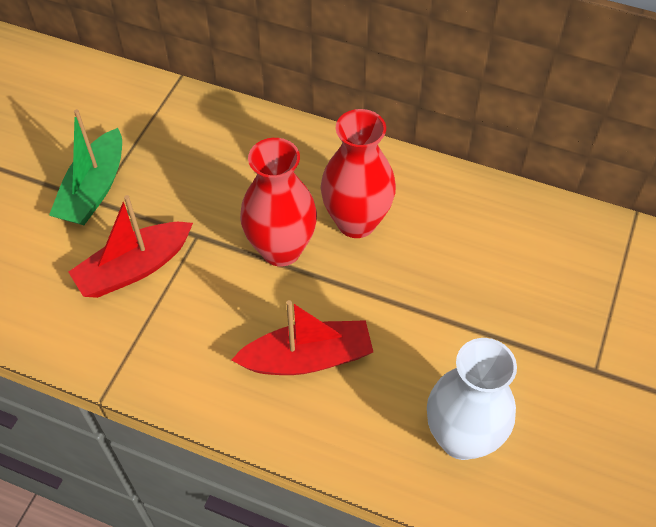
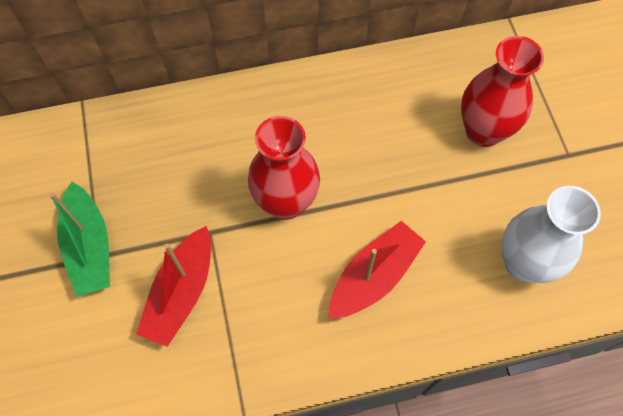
camera: 35 degrees left, 10 degrees up
(356, 222) = (324, 144): red vase -> red vase (483, 131)

